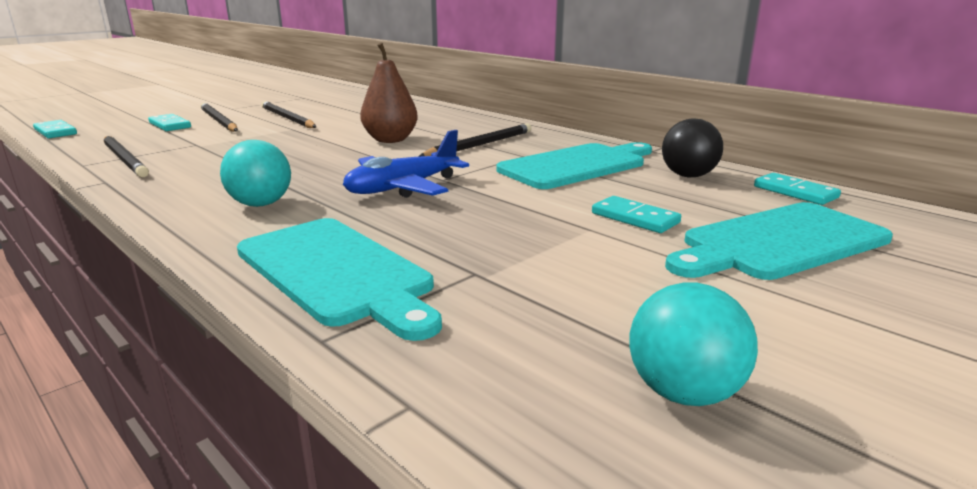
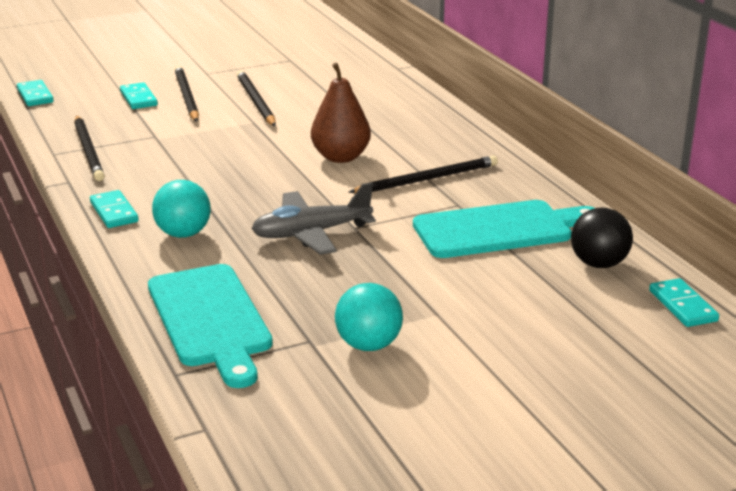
camera: 20 degrees right, 5 degrees up
(403, 188) = (311, 233): blue plane -> grey plane
(635, 218) = (488, 309): turquoise domino -> turquoise domino (114, 212)
(683, 393) = (372, 459): turquoise ball -> turquoise ball (368, 345)
(779, 242) = (587, 361): turquoise cutting board -> none

